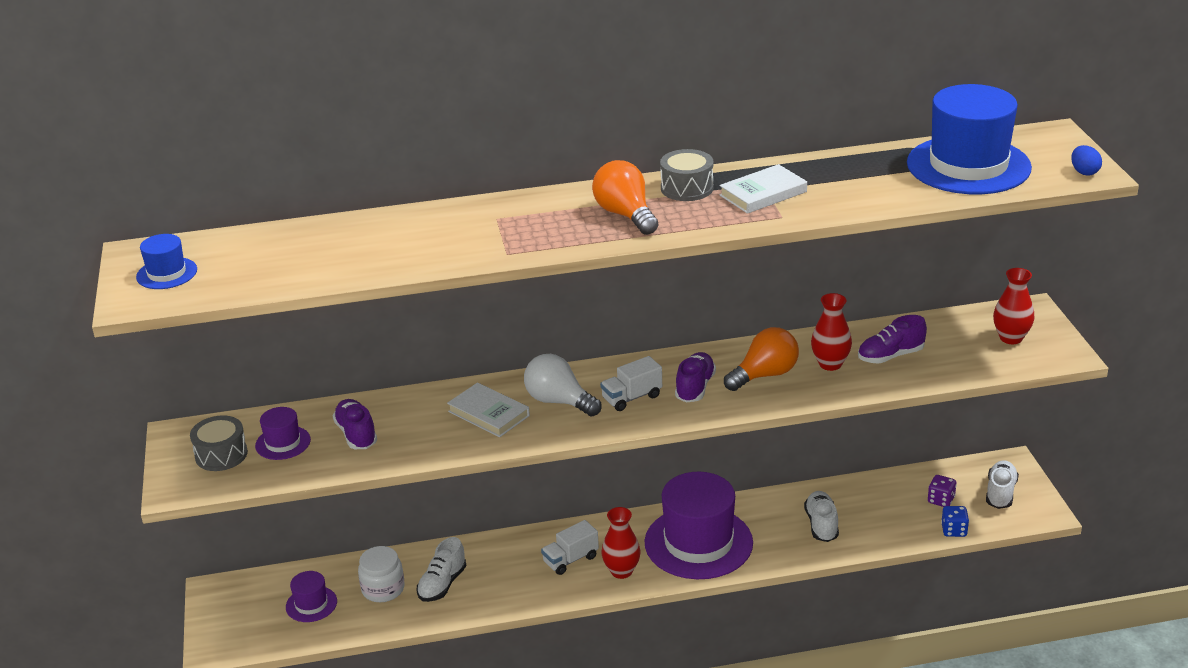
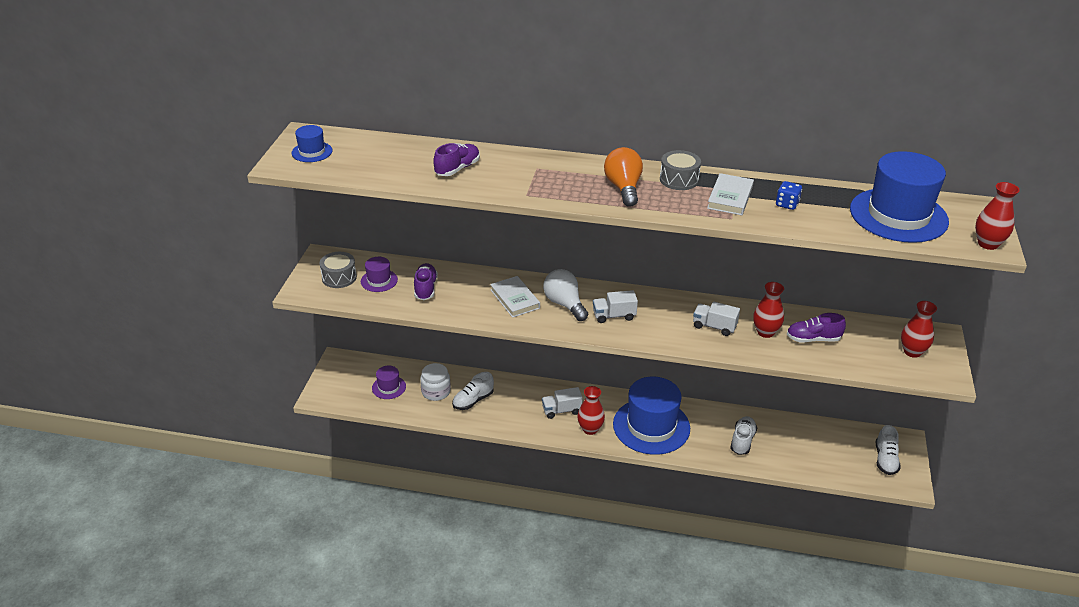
camera: 20 degrees right, 5 degrees up
(695, 387) = (660, 321): purple shoe -> purple shoe (457, 169)
(698, 543) = (651, 426): purple hat -> blue hat
(763, 193) = (730, 197): white book -> white book turned 60 degrees counterclockwise
(765, 375) = (714, 326): orange light bulb -> white truck
(941, 500) = (838, 451): purple dice -> none
(954, 530) = (835, 476): blue dice -> blue dice (787, 204)
(1000, 493) = (885, 459): white shoe -> white shoe turned 150 degrees clockwise
(1084, 172) = (987, 244): blue egg -> red vase

